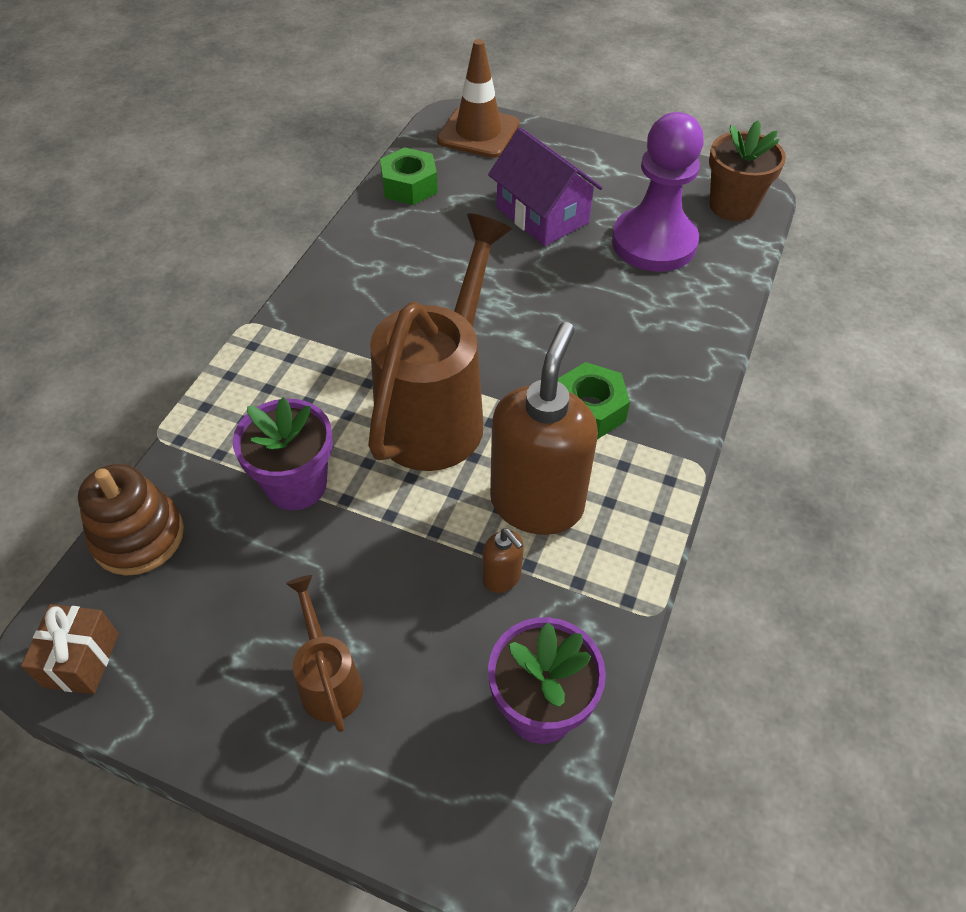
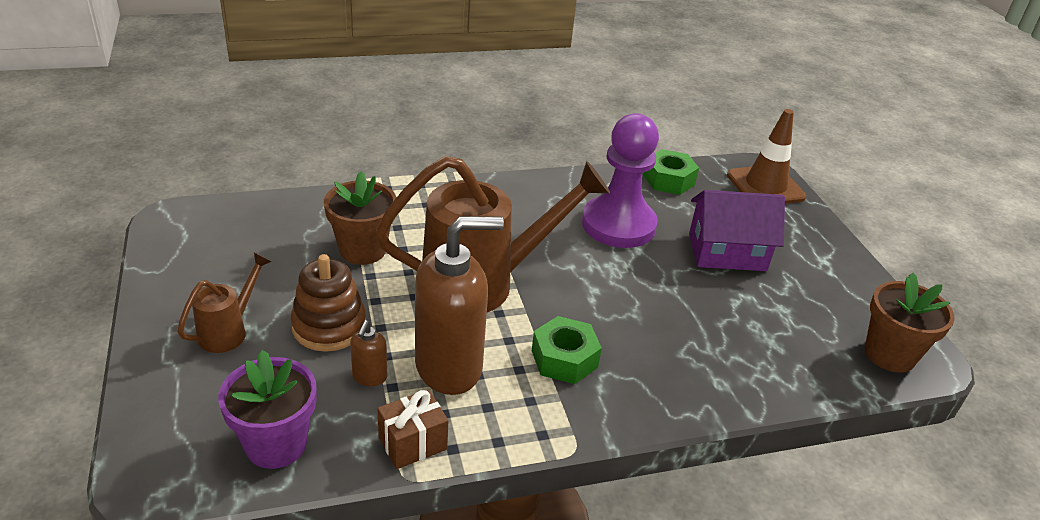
camera: 50 degrees right, 15 degrees down
(81, 660) = (176, 230): brown gift -> brown gift (412, 443)
(138, 536) = (273, 209): brown stacking toy -> brown stacking toy (329, 326)
(296, 485) = (362, 250): purple flower pot -> brown flower pot
(542, 215) = (727, 252): purple house -> purple house turned 75 degrees clockwise
(654, 243) = (780, 323): purple pawn -> purple pawn (618, 225)

